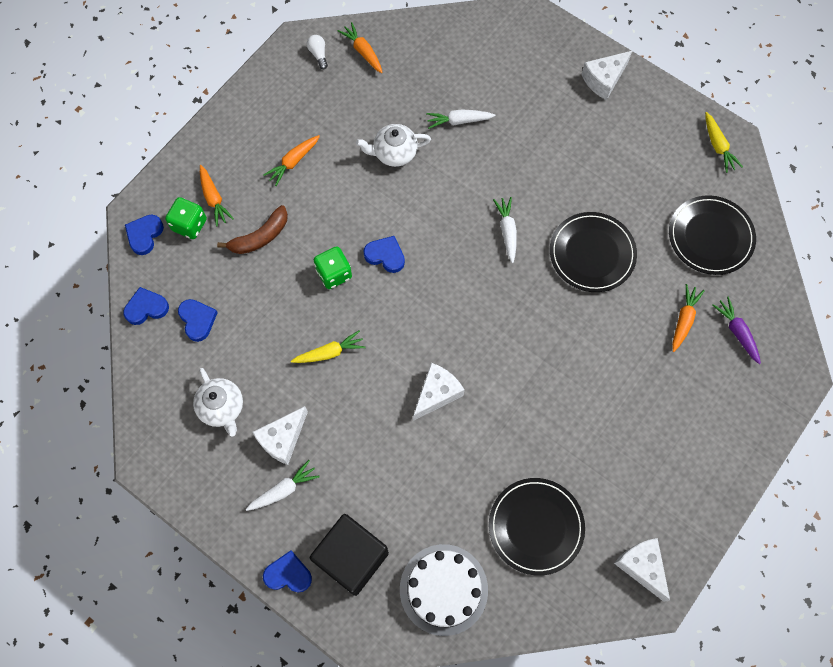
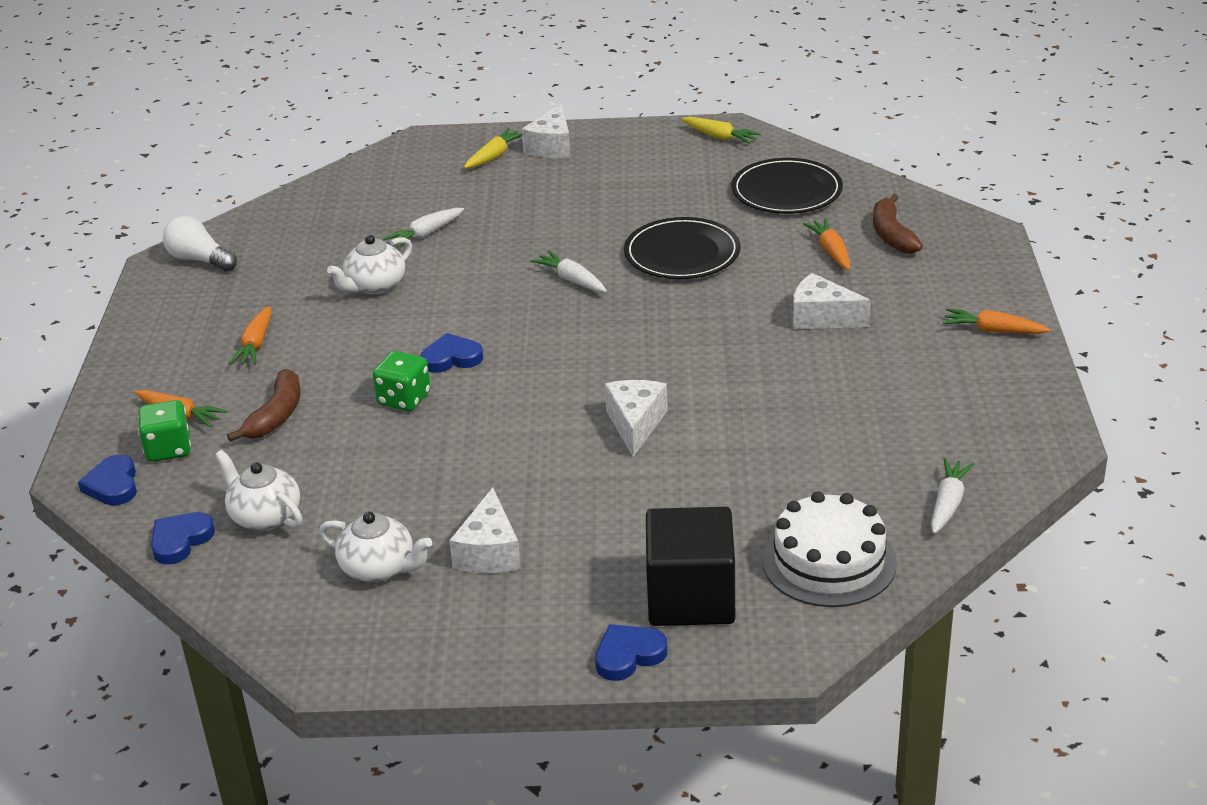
camera: 35 degrees left, 35 degrees down
(197, 320) = (265, 516): blue heart -> white teapot
(284, 489) = (539, 591): white carrot -> white carrot (948, 503)
(318, 54) = (199, 260): white light bulb -> white light bulb, size x1.68
(330, 352) = (469, 458): yellow carrot -> yellow carrot (494, 156)
(363, 51) = (253, 236): orange carrot -> orange carrot (993, 330)
(536, 526) = (868, 459): black plate -> none
(641, 566) = (1013, 427): white cheese -> white cheese (822, 317)
(737, 332) = (892, 234): purple carrot -> brown banana

